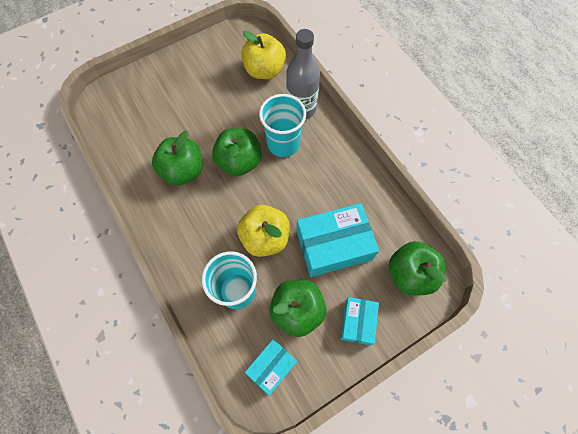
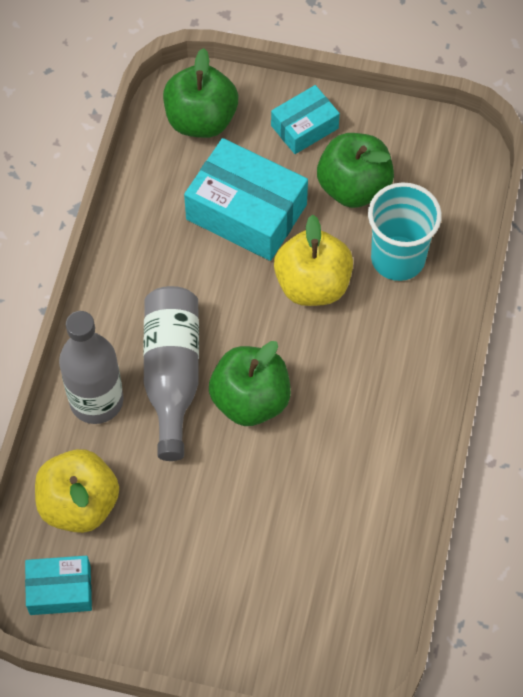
camera: 135 degrees left, 5 degrees down
(183, 170) = (331, 451): green apple -> none
(271, 367) = (430, 163): turquoise box -> turquoise box (60, 590)
(283, 144) = (172, 374): turquoise cup -> grey bottle

